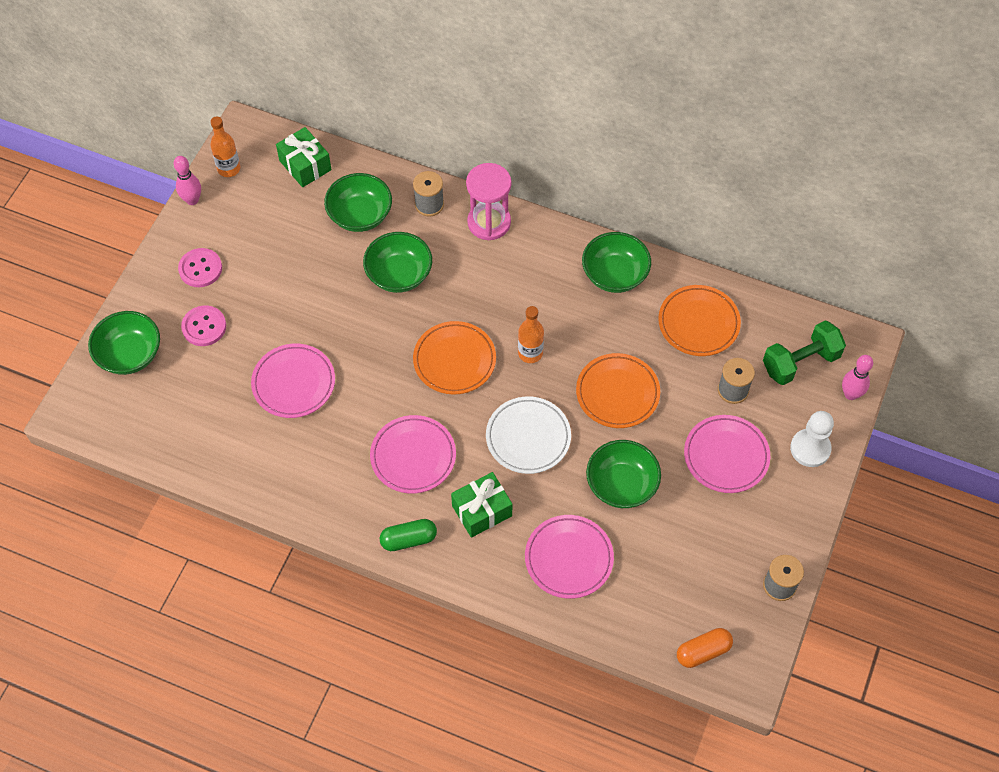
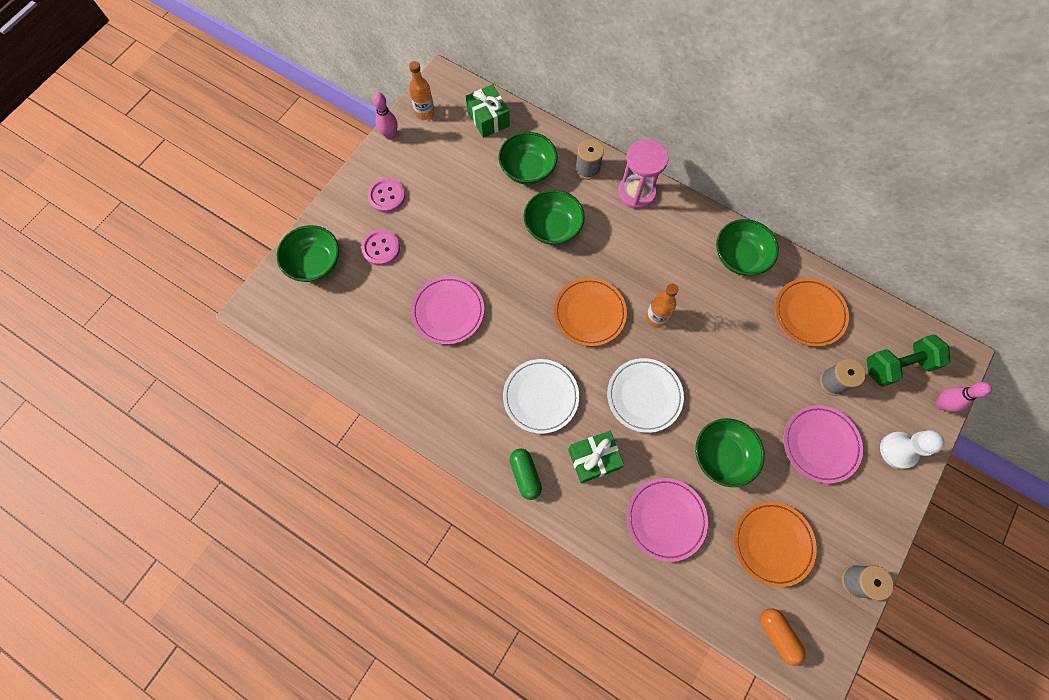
camera: 10 degrees right, 10 degrees up
(408, 539) = (525, 475): green capsule -> green capsule turned 75 degrees clockwise
(413, 456) = (540, 397): pink plate -> white plate
(617, 393) = (729, 367): orange plate -> orange plate (772, 543)
(703, 651) = (778, 635): orange capsule -> orange capsule turned 75 degrees clockwise

